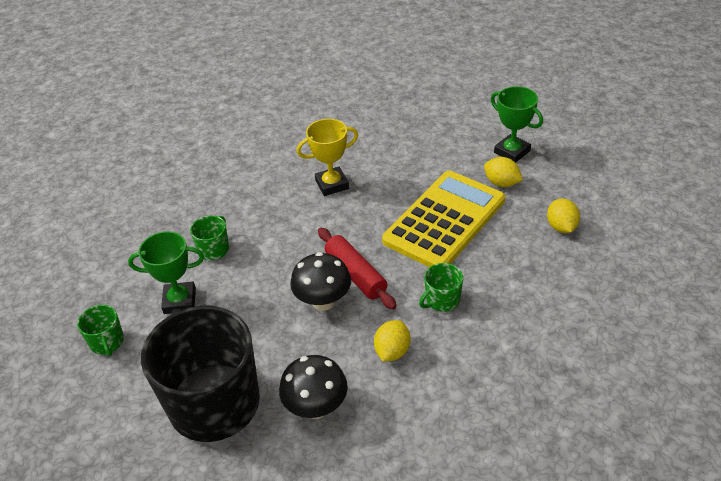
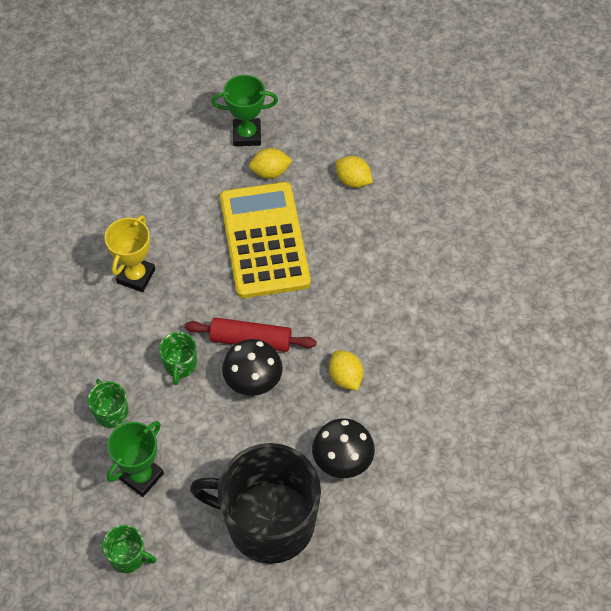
camera: 50 degrees left, 15 degrees up
(442, 300) = (335, 309): green mug -> green mug (180, 365)

